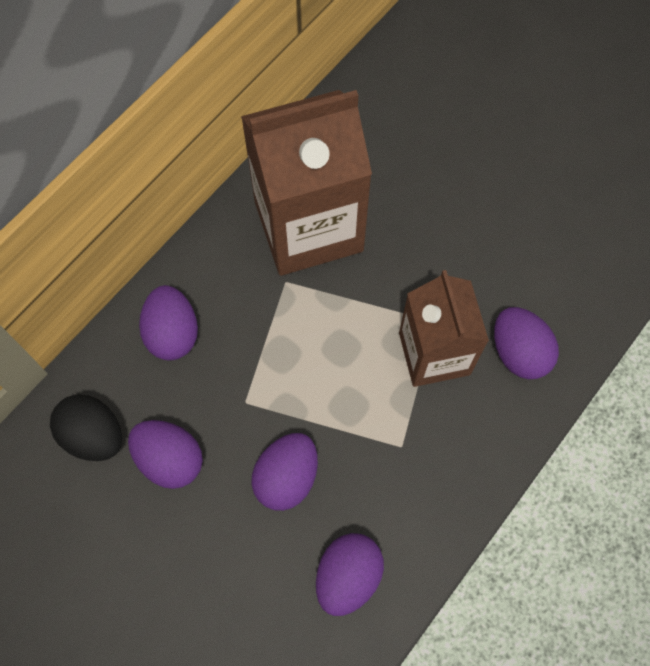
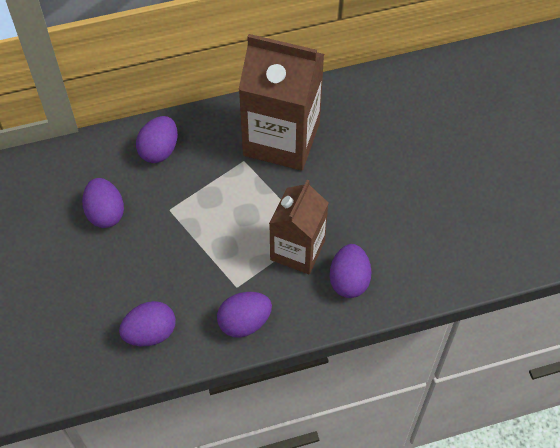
camera: 35 degrees right, 10 degrees down
(94, 435) = (76, 176): black egg -> none
(287, 477) = (159, 262): purple egg -> purple egg (244, 322)

